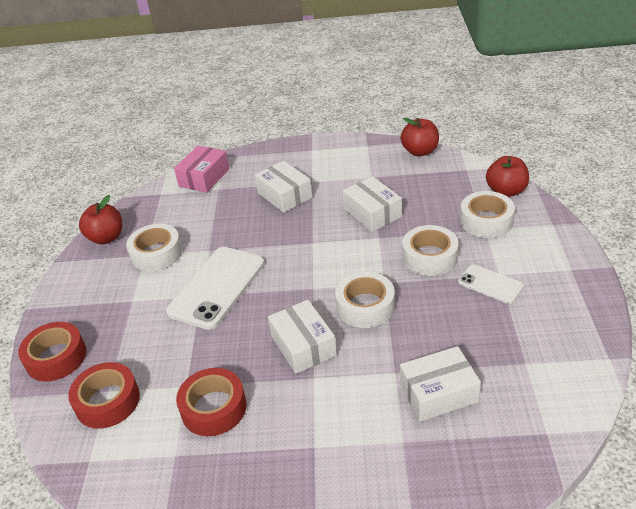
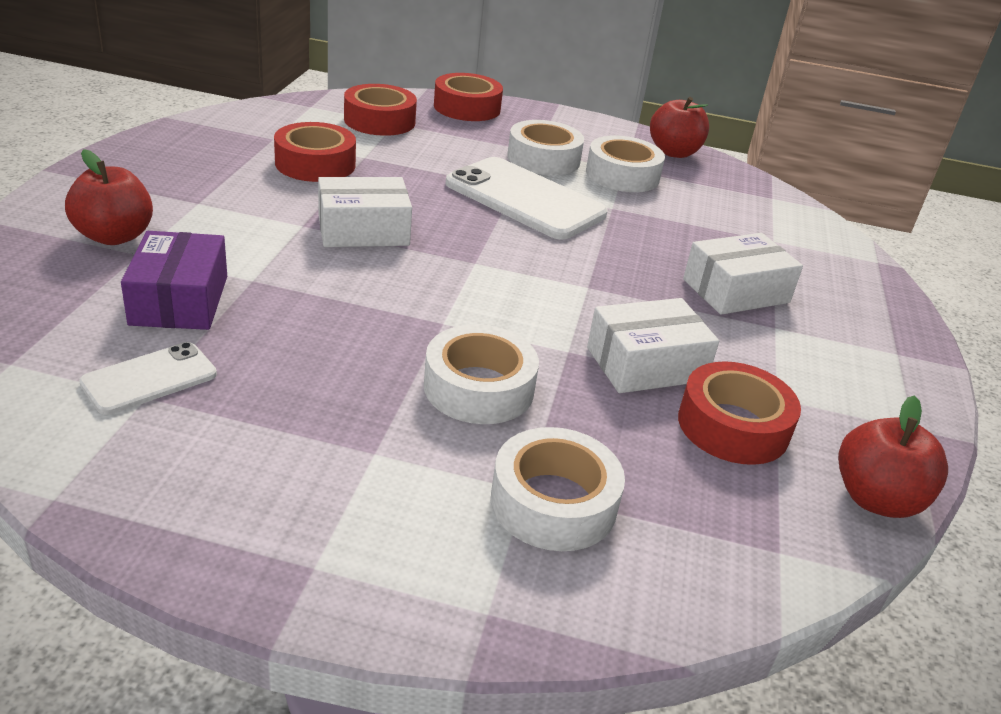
camera: 95 degrees right, 5 degrees down
(204, 177) = (810, 234): pink box -> none
(365, 306) = (401, 292): white tape -> white tape (543, 159)
(401, 185) = (733, 426): none -> red tape
(438, 393) = (179, 300): white box -> purple box
(490, 284) = (355, 431): white phone -> white phone (149, 379)
(506, 191) = (659, 585): red apple -> red apple (114, 236)

